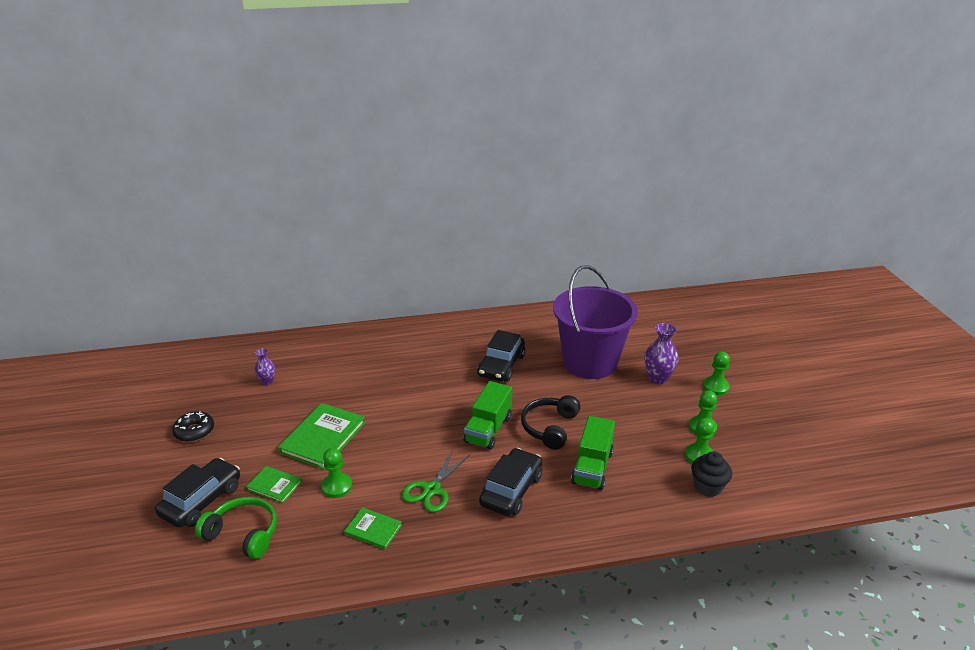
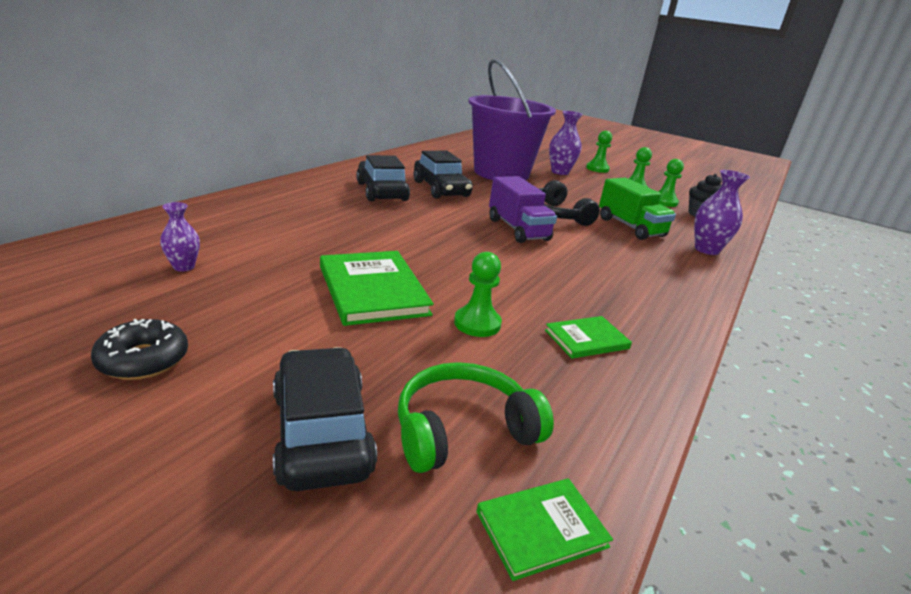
camera: 50 degrees left, 5 degrees down
(274, 485) = (402, 358): green book -> green book (541, 529)
(432, 489) = (565, 285): green scissors -> none
(488, 429) = (518, 229): green truck -> purple truck
(511, 490) = (617, 260): black car -> black car (382, 192)
(616, 521) = (706, 249): none -> purple vase

